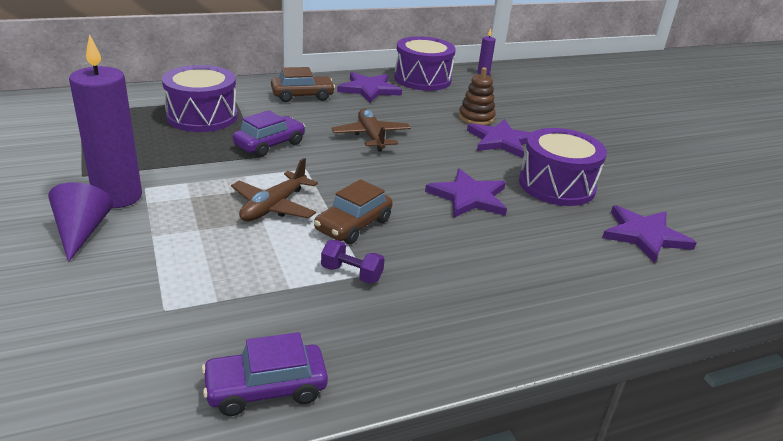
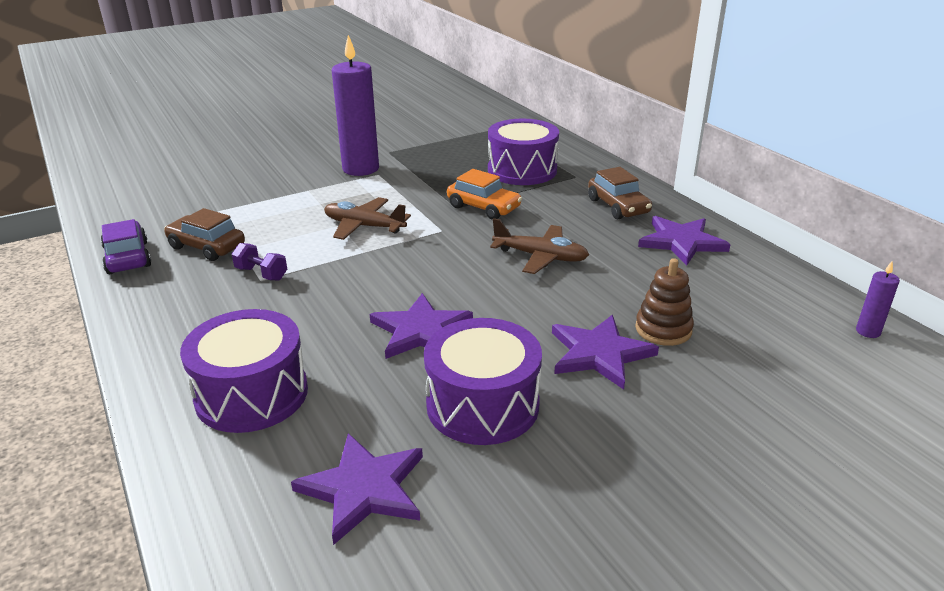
camera: 85 degrees right, 0 degrees up
(81, 232) = (309, 168): purple cone -> none
(270, 144) = (483, 207): purple car -> orange car
(351, 274) = (261, 274): purple dumbbell -> purple dumbbell turned 75 degrees counterclockwise
(353, 225) = (341, 266): brown car -> brown car (207, 247)
(371, 136) = (540, 257): brown plane -> brown plane turned 45 degrees clockwise
(422, 79) = (766, 277): purple drum -> purple drum (252, 394)

